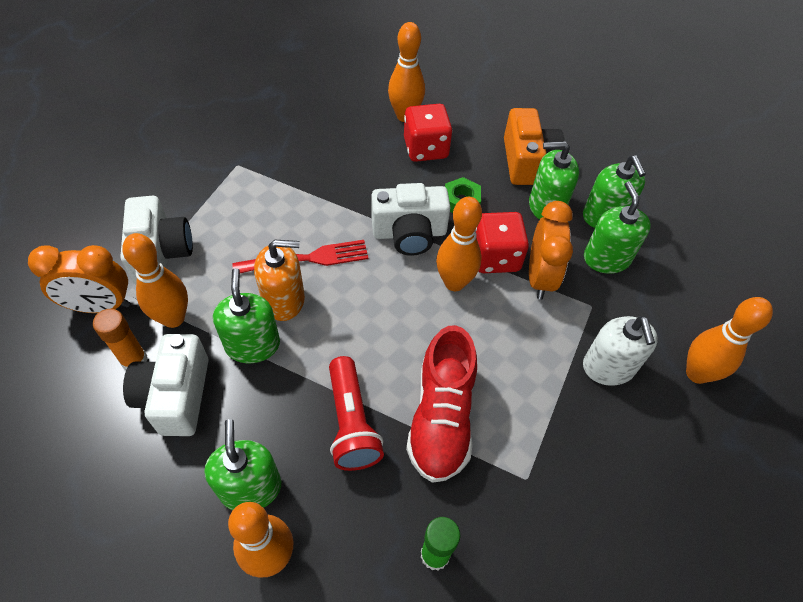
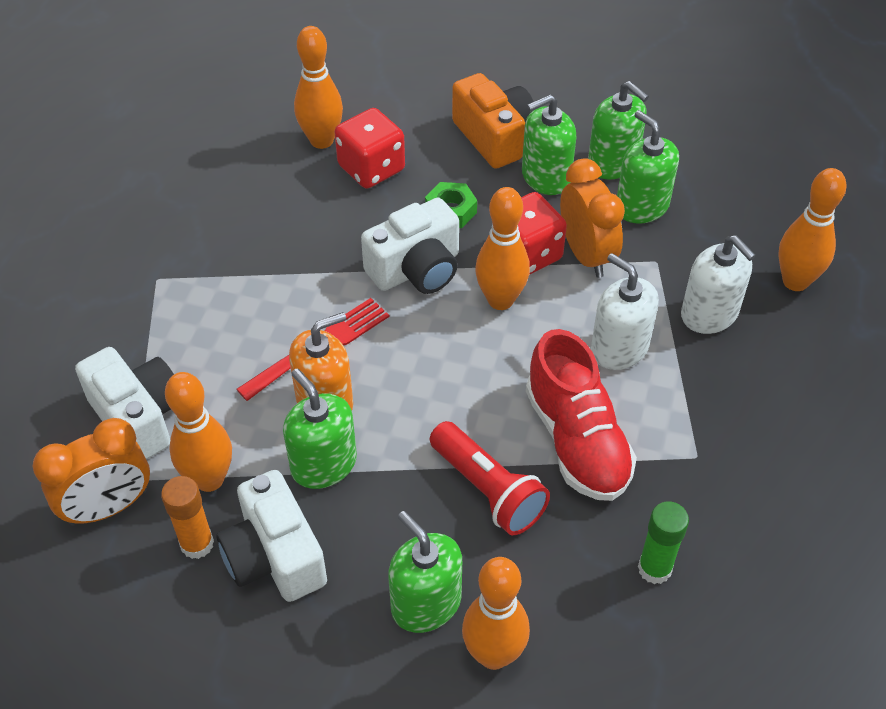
camera: 25 degrees left, 5 degrees down
(519, 361) = (619, 348): none -> white soap dispenser

